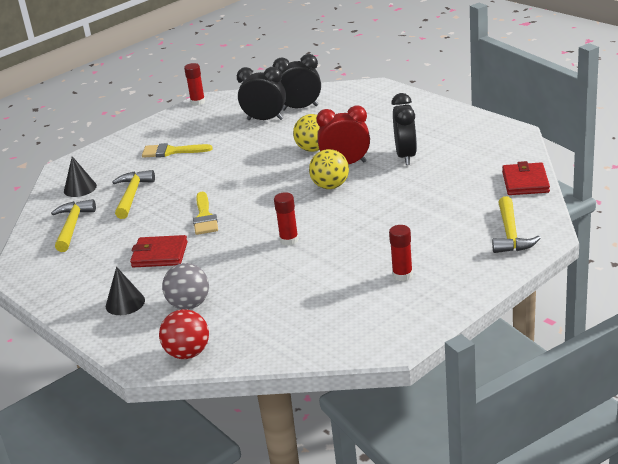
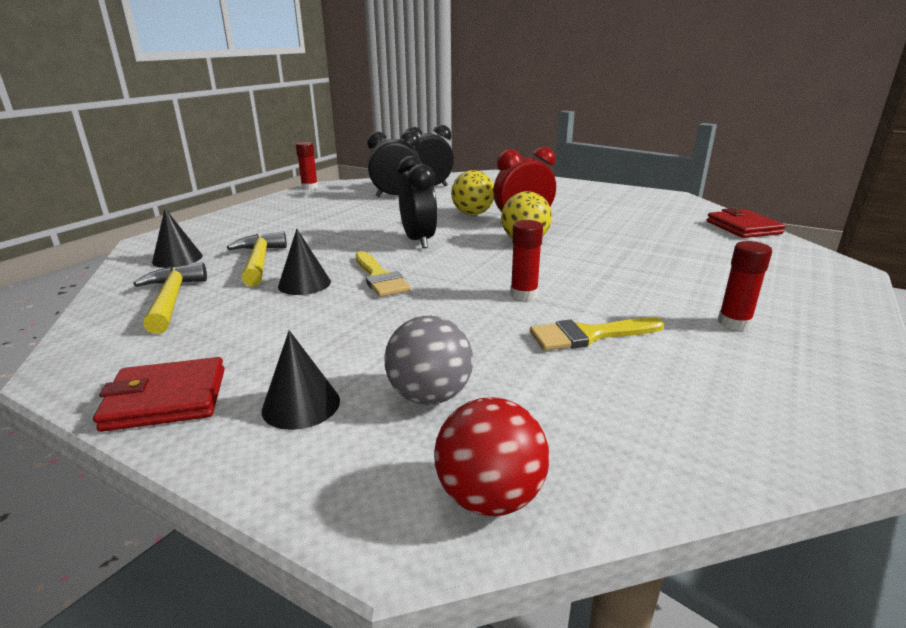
camera: 20 degrees left, 5 degrees down
(154, 219) = (304, 284): none -> black cone
(160, 254) = (334, 325): red wallet -> red wallet (166, 399)
(171, 151) = (297, 222): yellow brush -> yellow brush (588, 335)
(406, 156) = (584, 215): black clock -> black clock (418, 241)
(510, 234) = (803, 270): yellow hammer -> none

